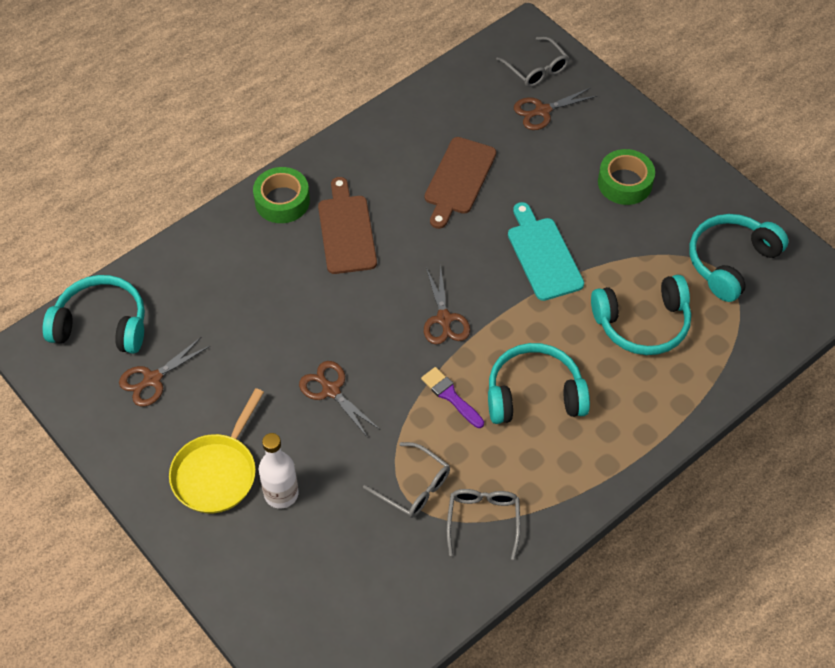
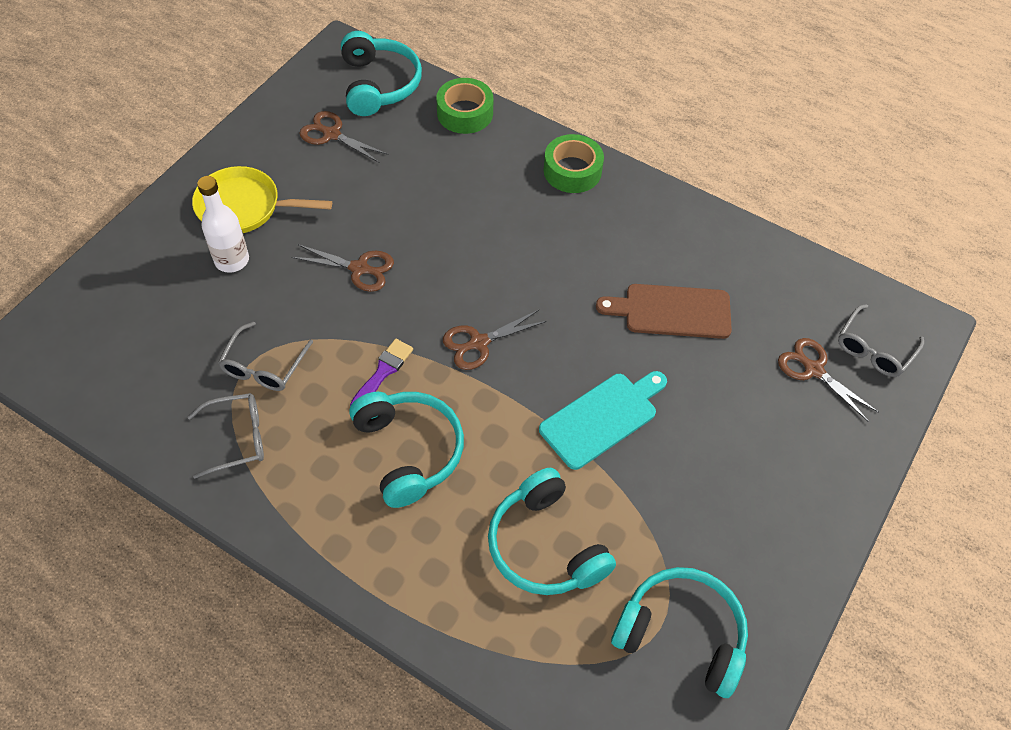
camera: 70 degrees right, 0 degrees up
(331, 390) = (359, 268): brown scissors -> brown scissors turned 75 degrees clockwise
(346, 231) = (558, 231): brown cutting board -> none
(625, 183) = (749, 482): green tape -> green tape (465, 113)

